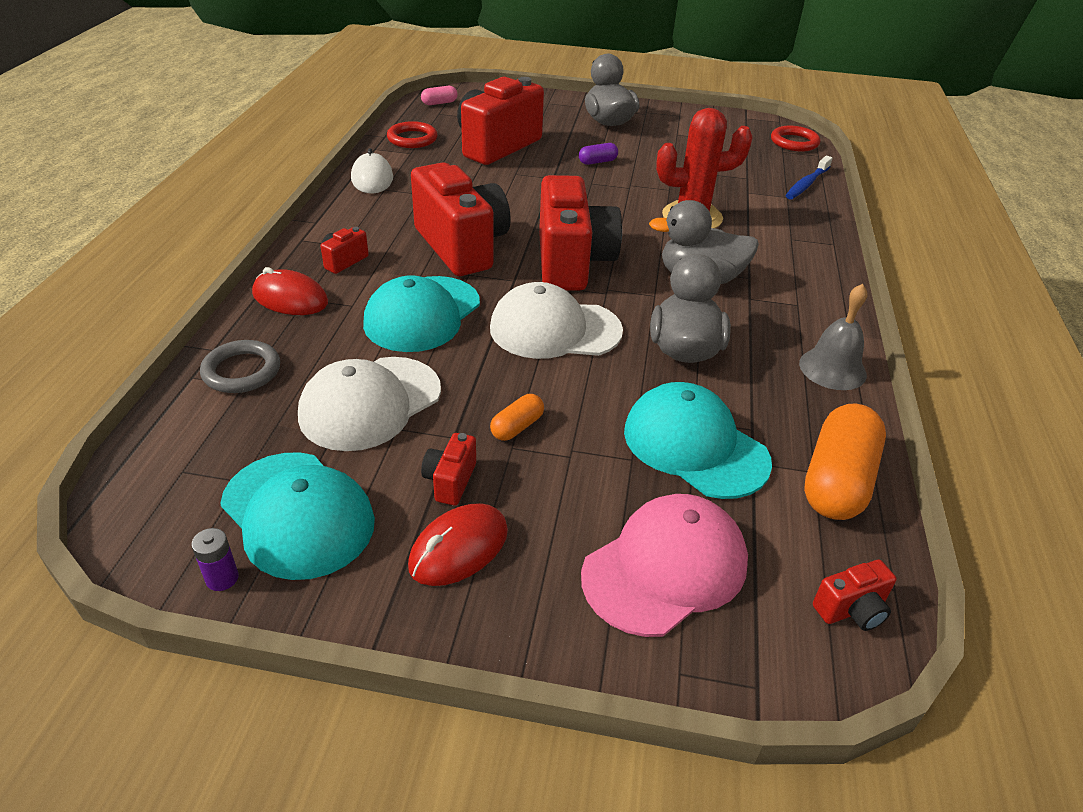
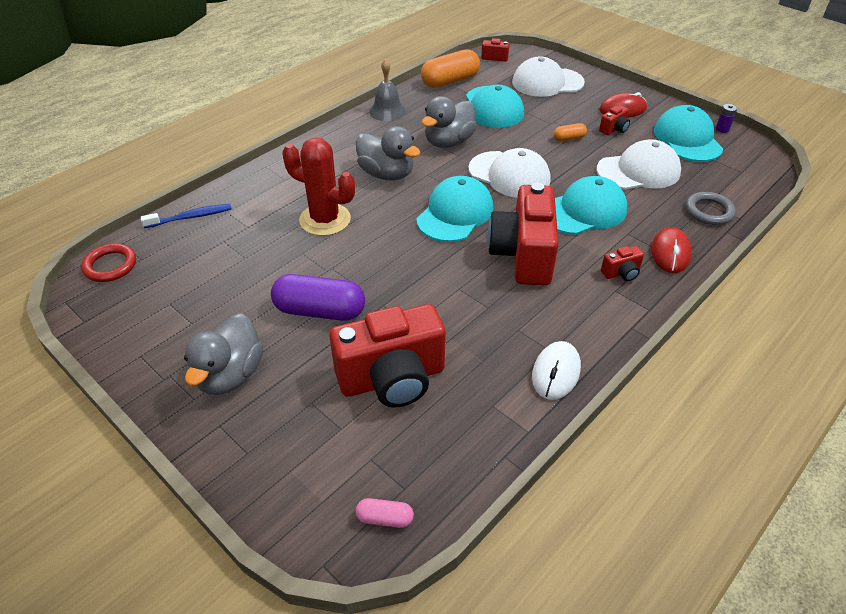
camera: 145 degrees left, 5 degrees up
(290, 298) = (670, 253): red mouse -> red mouse turned 45 degrees clockwise
(412, 139) = (475, 434): red ring -> none
(572, 262) = (455, 213): red camera -> turquoise cap
(597, 162) = (320, 311): purple capsule -> purple capsule, size x2.08
(665, 568) = (547, 82): pink cap -> white cap

